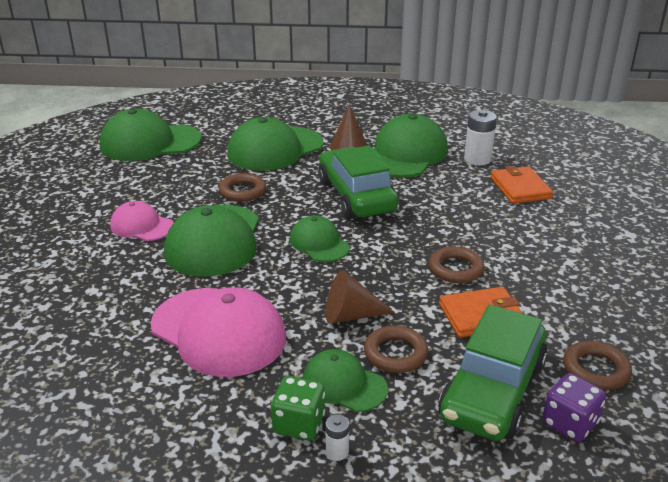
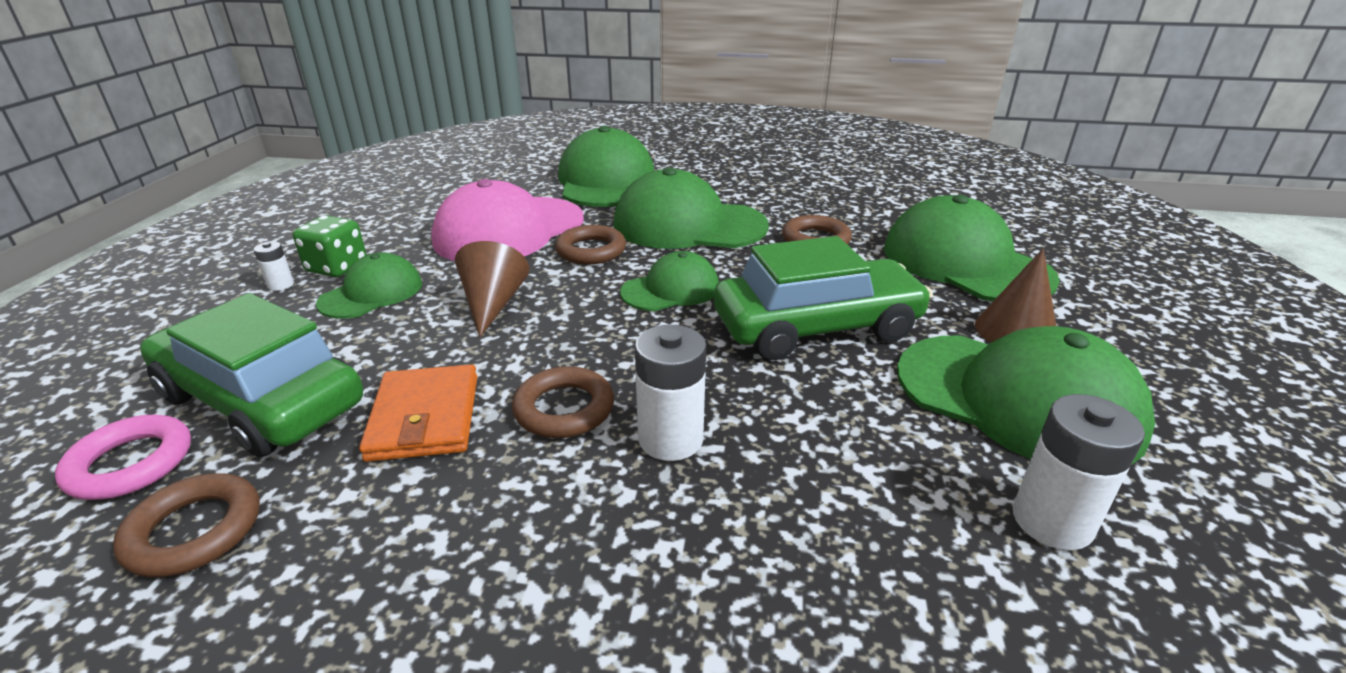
camera: 95 degrees right, 0 degrees up
(142, 226) = (725, 190): pink cap -> none
(150, 143) = (939, 184): green cap -> green cap (606, 181)
(395, 353) = (396, 330): brown ring -> brown ring (591, 250)
(466, 236) = (670, 439): none -> white battery
(520, 188) = (903, 581): orange wallet -> none
(569, 423) = (131, 463): purple dice -> pink ring

